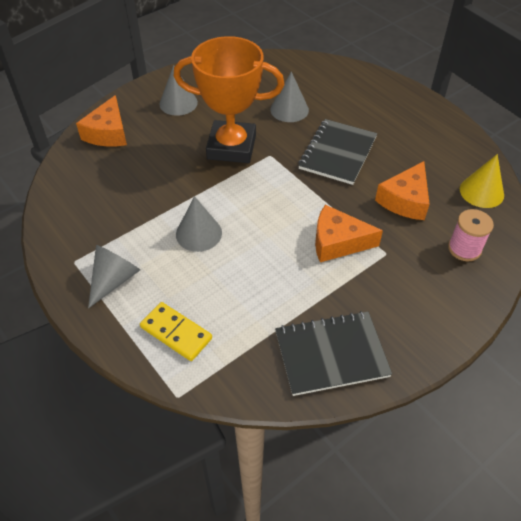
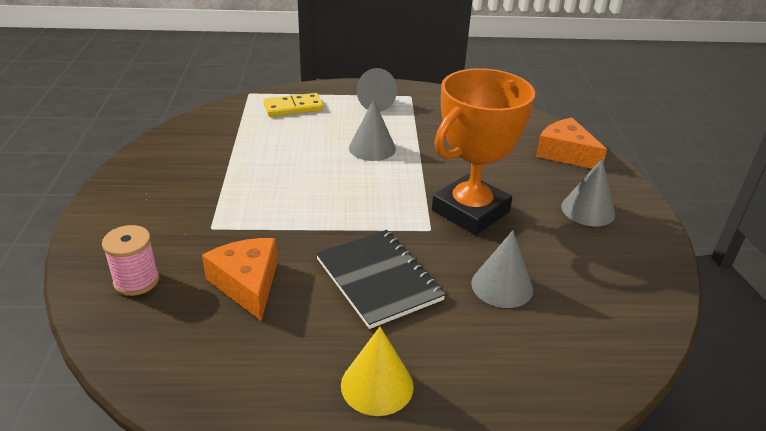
camera: 125 degrees right, 15 degrees down
(331, 354) = (180, 152): black notebook -> none
(338, 242) = (263, 208): orange cheese -> none
(481, 192) = (168, 360): yellow cone -> yellow cone (377, 385)

